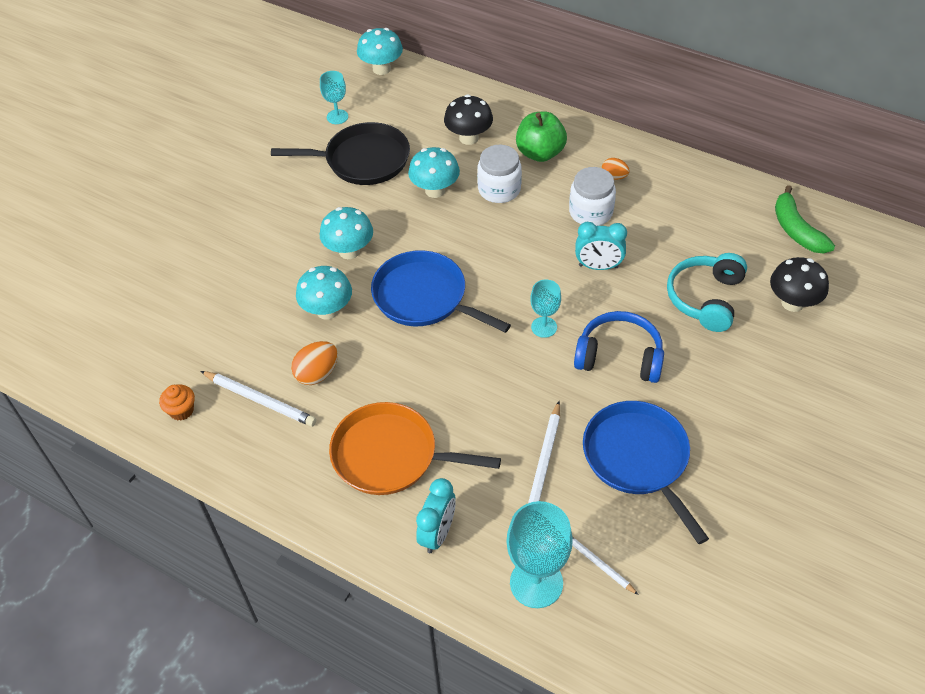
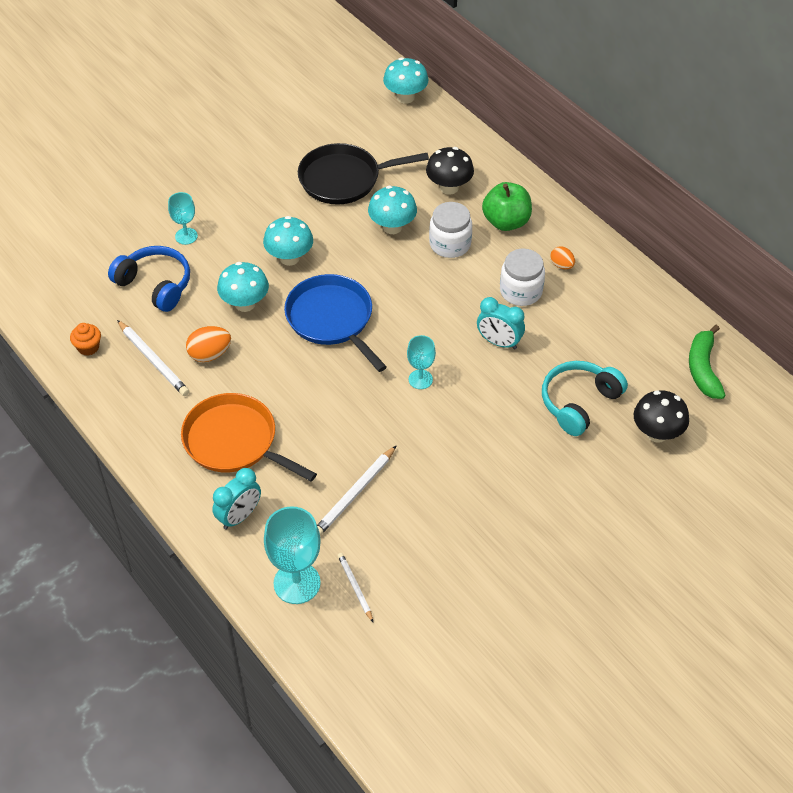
camera: 20 degrees right, 0 degrees up
(337, 117) = (342, 131): turquoise goblet -> turquoise goblet (186, 236)
(363, 160) = (344, 179): black pan -> black pan turned 150 degrees clockwise
(619, 357) = (471, 427): blue headphones -> blue headphones (155, 285)
(638, 459) = (437, 517): blue pan -> none

